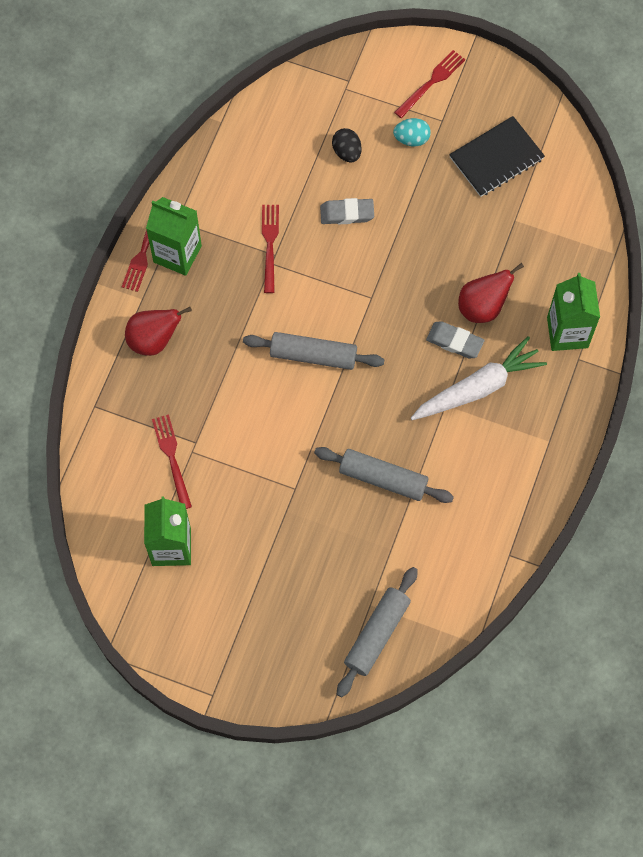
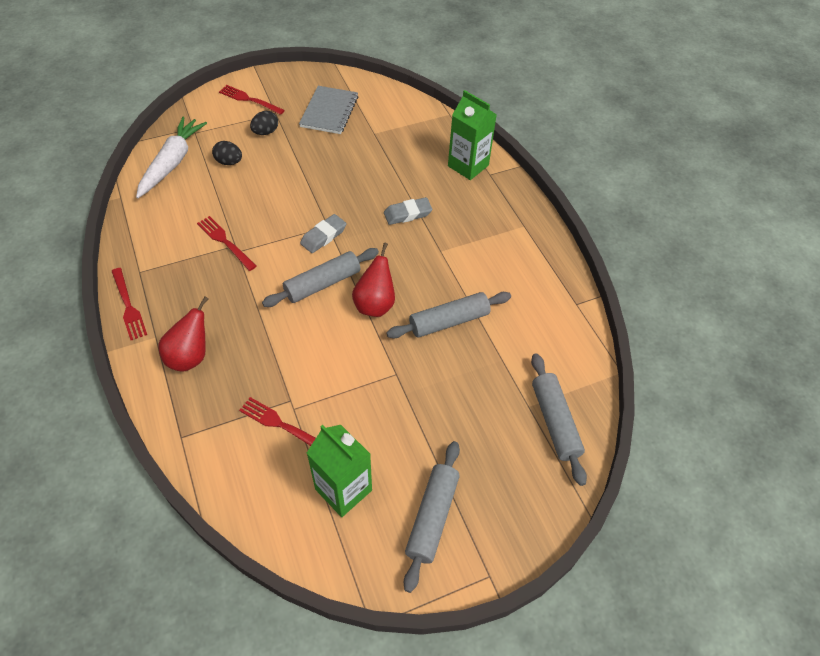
camera: 45 degrees left, 15 degrees down
(177, 254) = (158, 291): green carton -> none
(213, 621) = (432, 517): none -> grey rolling pin
(347, 213) = (263, 192): grey eraser -> grey eraser (323, 236)
(411, 139) = (265, 132): turquoise egg -> black egg
(431, 82) = (249, 100): red fork -> red fork turned 60 degrees counterclockwise
(478, 387) = (450, 227): white carrot -> white carrot (172, 162)
(483, 307) = (404, 185): red pear -> red pear (375, 304)
(496, 158) = (329, 111): black notebook -> grey notebook

